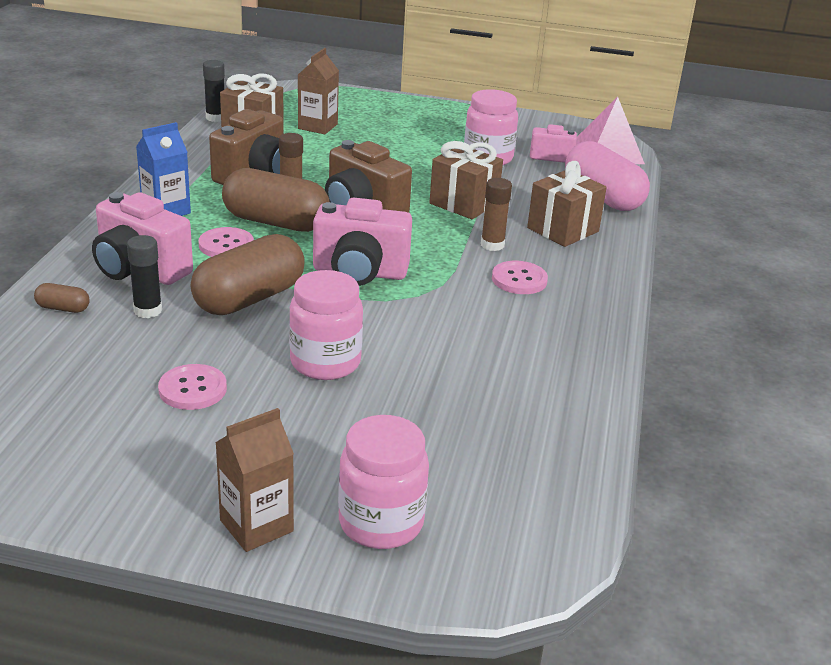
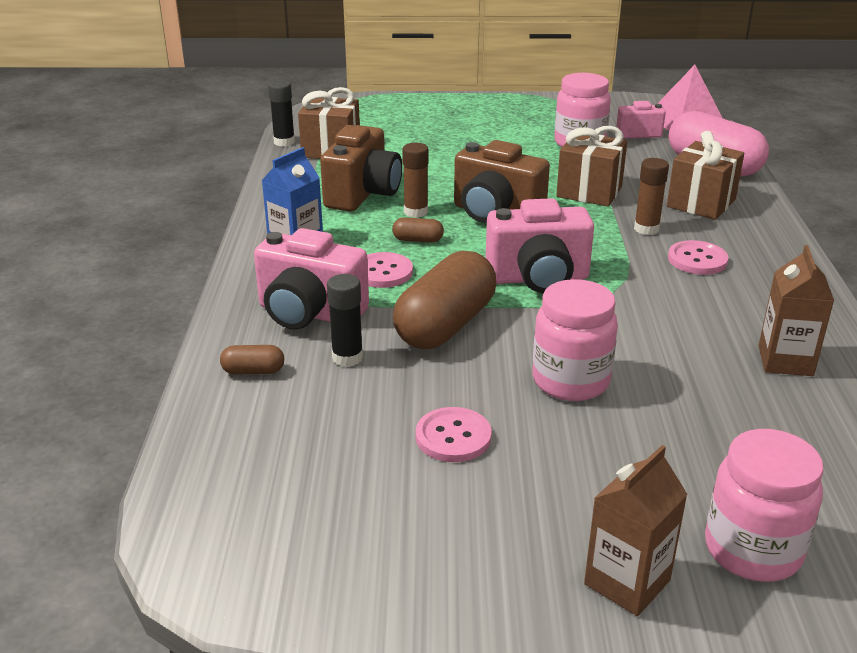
camera: 10 degrees left, 0 degrees up
(276, 222) = (418, 240): brown capsule -> brown capsule, size x0.43
(317, 126) = (393, 136): brown carton -> brown carton (785, 361)

